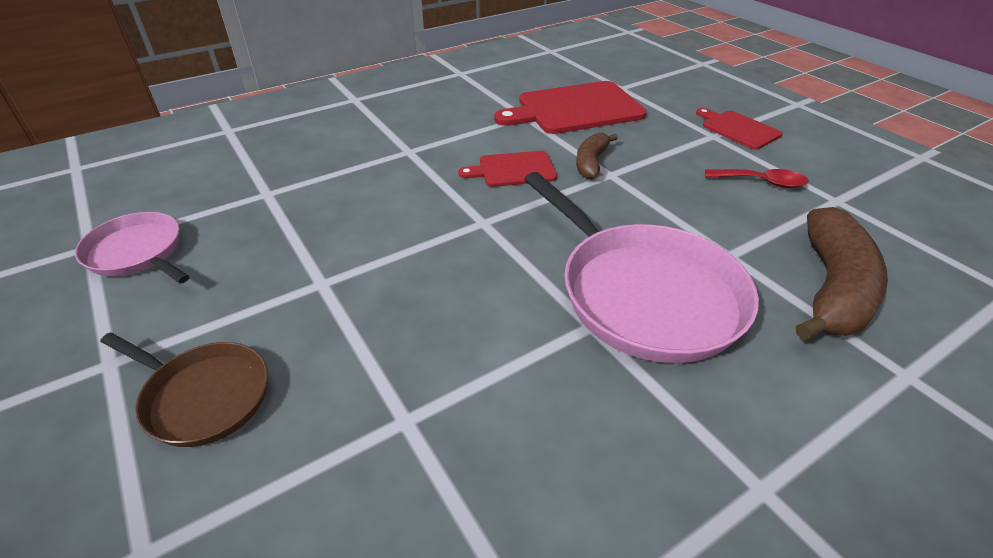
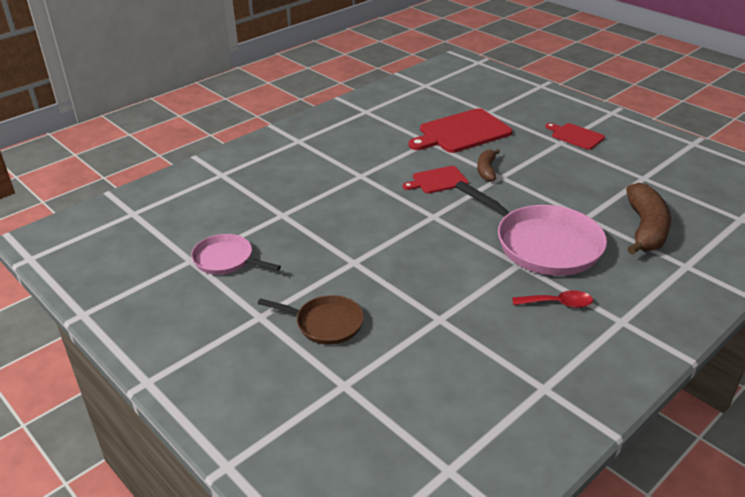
camera: 10 degrees left, 5 degrees down
(762, 182) = (597, 171): red spoon -> red spoon (558, 303)

